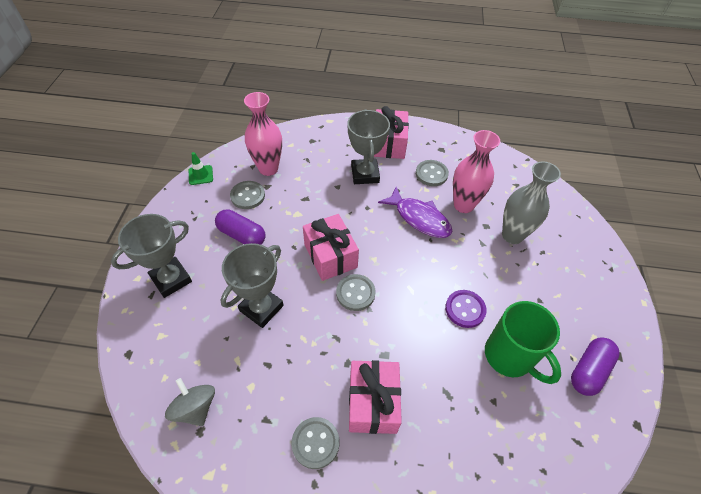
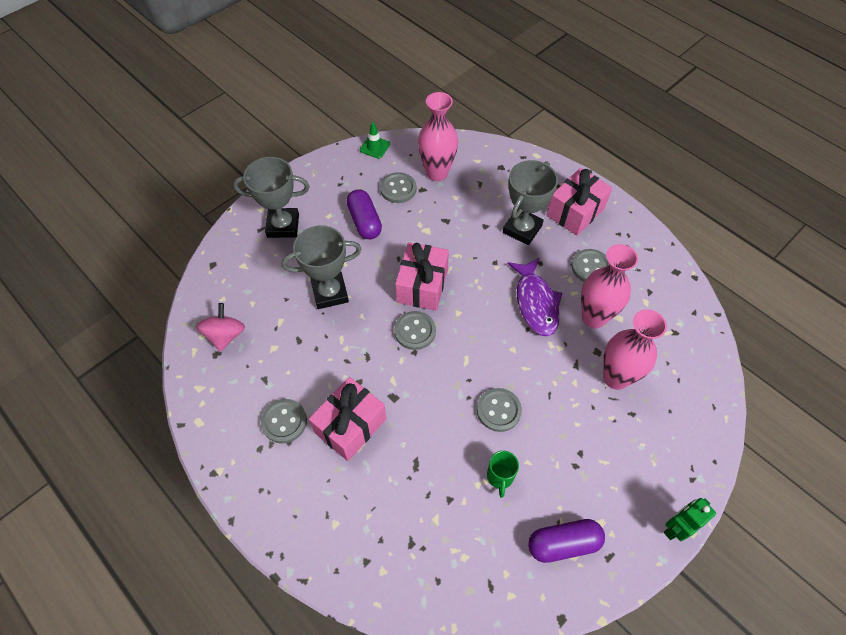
camera: 40 degrees right, 5 degrees up
(195, 408) = (225, 335): grey spinning top -> pink spinning top
(465, 309) = (498, 410): purple button -> grey button
(510, 356) = (500, 477): green mug -> green mug, size x0.50
(512, 235) = (616, 378): grey vase -> pink vase
(633, 307) = (675, 528): none -> green robot

